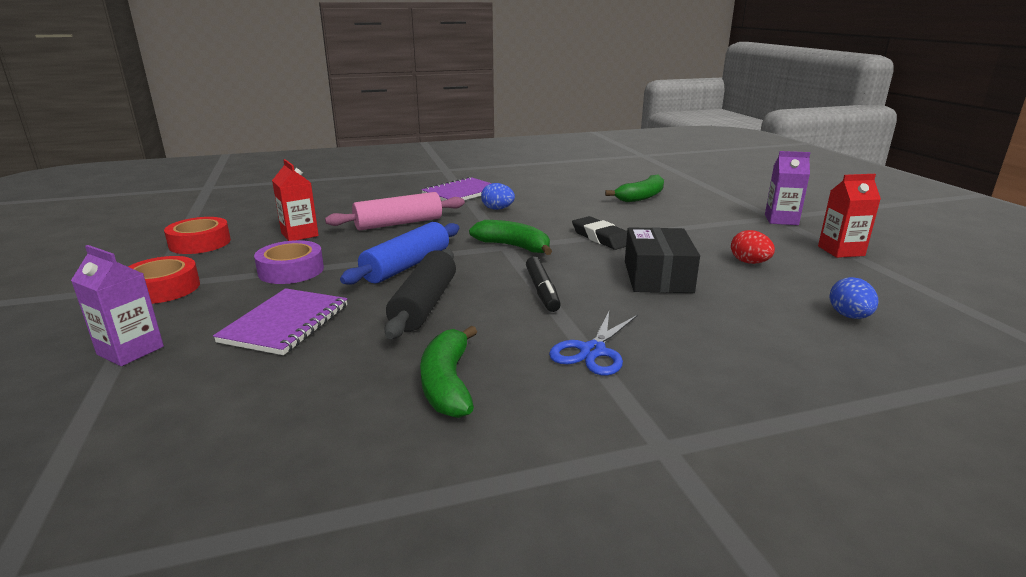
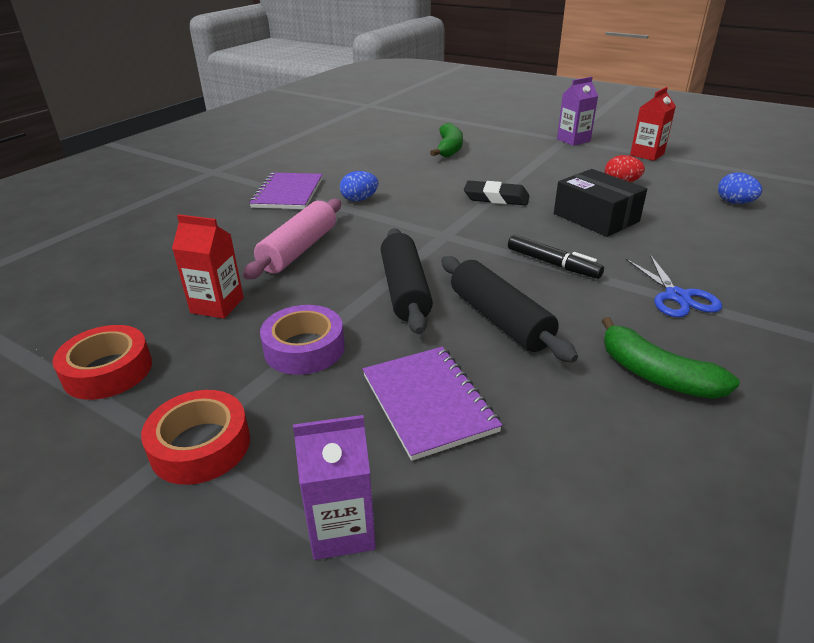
camera: 40 degrees left, 10 degrees up
(407, 266) = (405, 290): blue rolling pin -> black rolling pin
(513, 246) = (451, 232): green banana -> none

